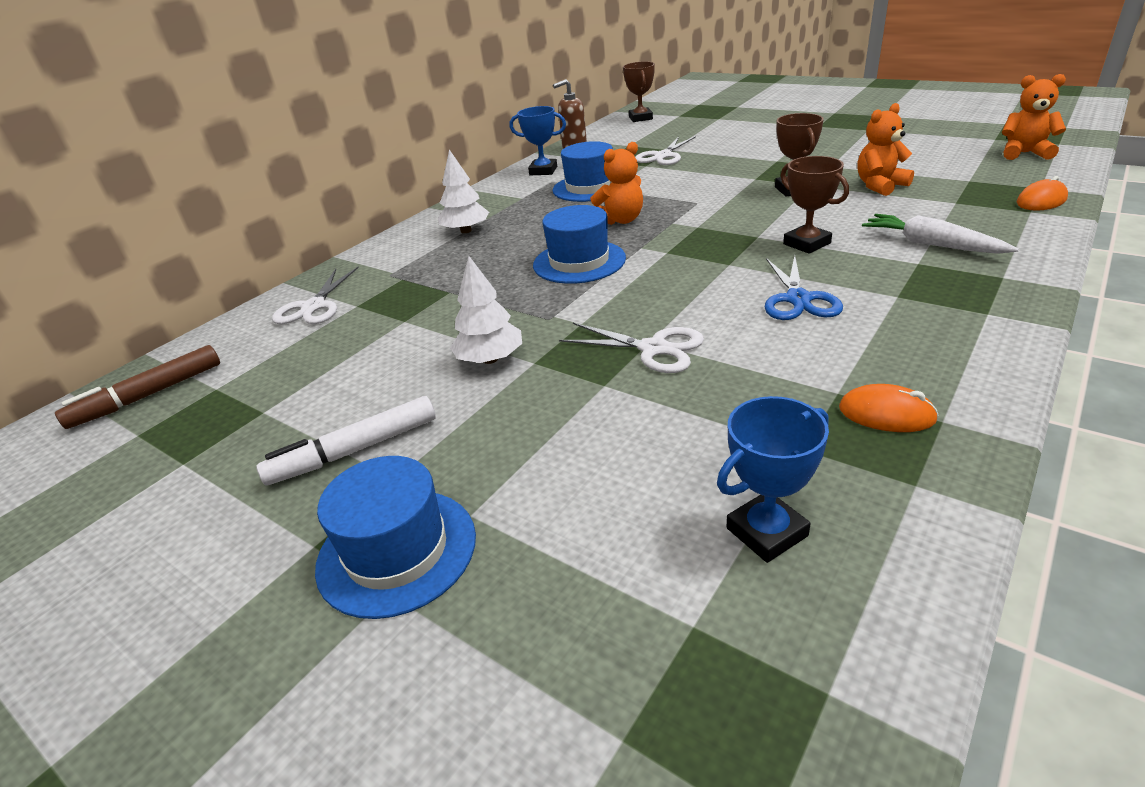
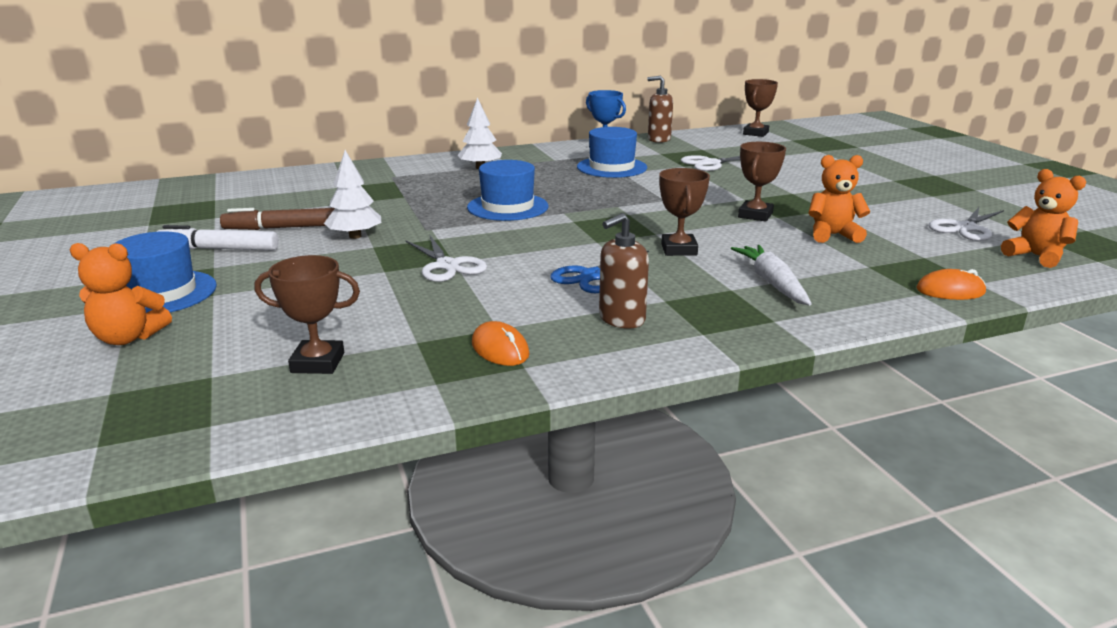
camera: 30 degrees right, 10 degrees down
(148, 395) = (184, 191): brown marker -> brown marker (282, 228)
(314, 307) = (324, 179): white scissors -> white scissors (965, 228)
(620, 220) = (586, 193): orange teddy bear -> orange teddy bear (128, 338)
(766, 532) = (318, 363): blue trophy -> brown trophy
(907, 330) = (621, 319): none -> brown soap dispenser

